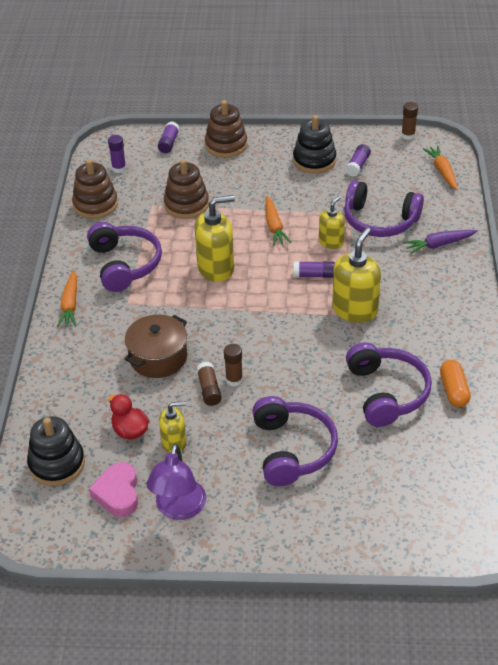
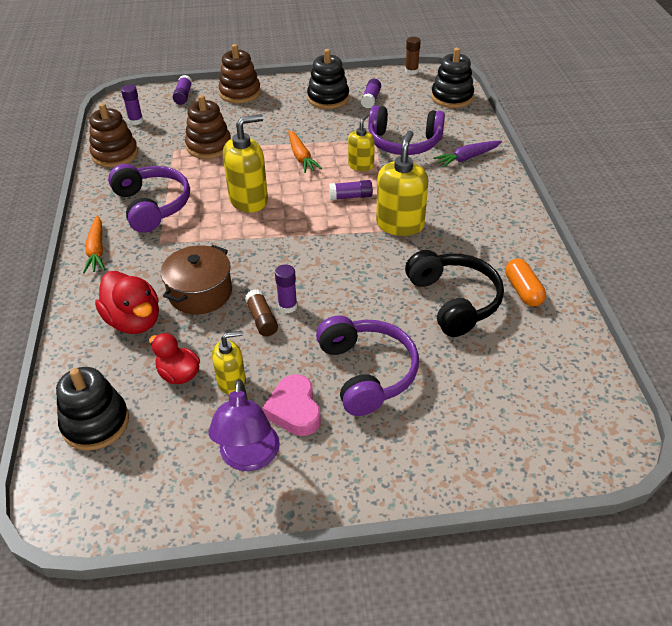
camera: 10 degrees left, 0 degrees up
(97, 377) = (134, 321): none -> red duck
(118, 493) = (173, 449): pink heart -> pink heart (294, 410)
(234, 380) = (287, 306): brown glue stick -> purple glue stick
(386, 392) = (454, 301): purple headphones -> black headphones
(442, 171) = (452, 97): orange carrot -> black stacking toy

